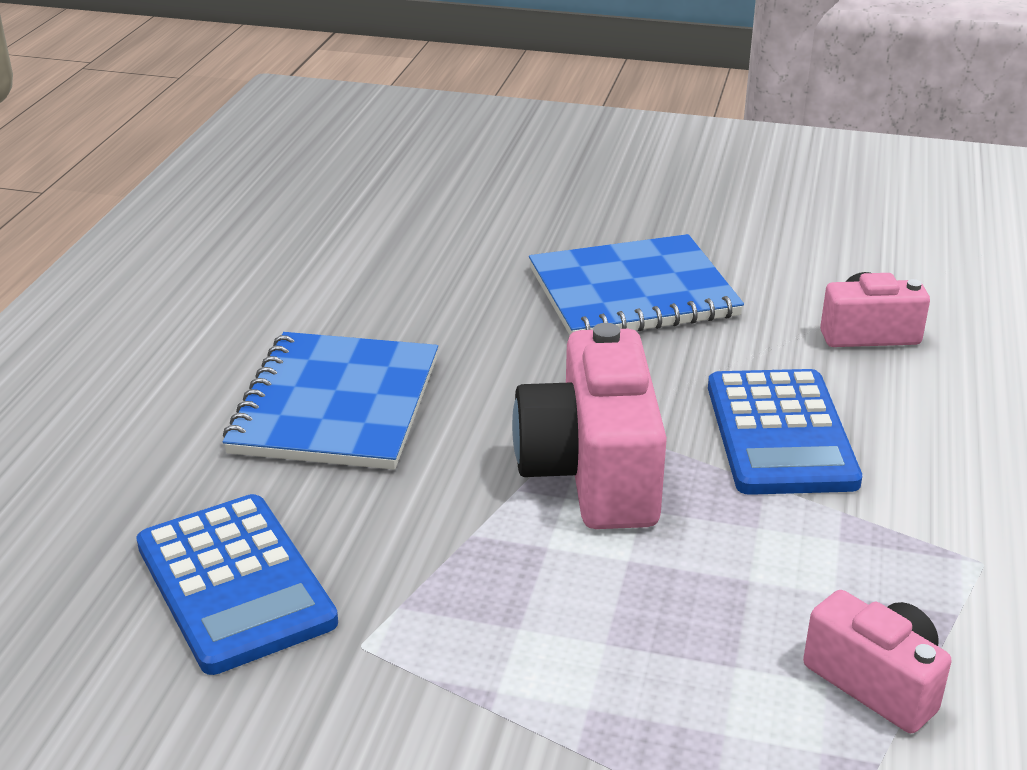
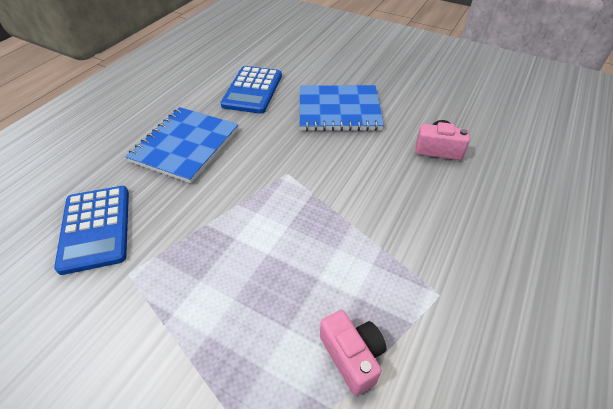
camera: 15 degrees right, 15 degrees up
(592, 472) = (275, 201): pink camera -> none
(780, 433) = (371, 197): blue calculator -> blue calculator (252, 90)

